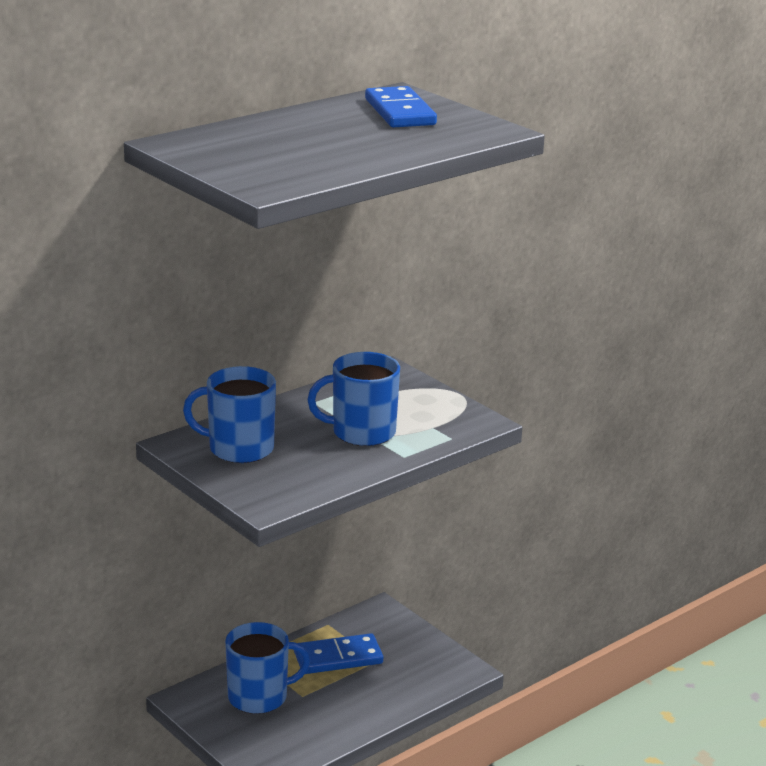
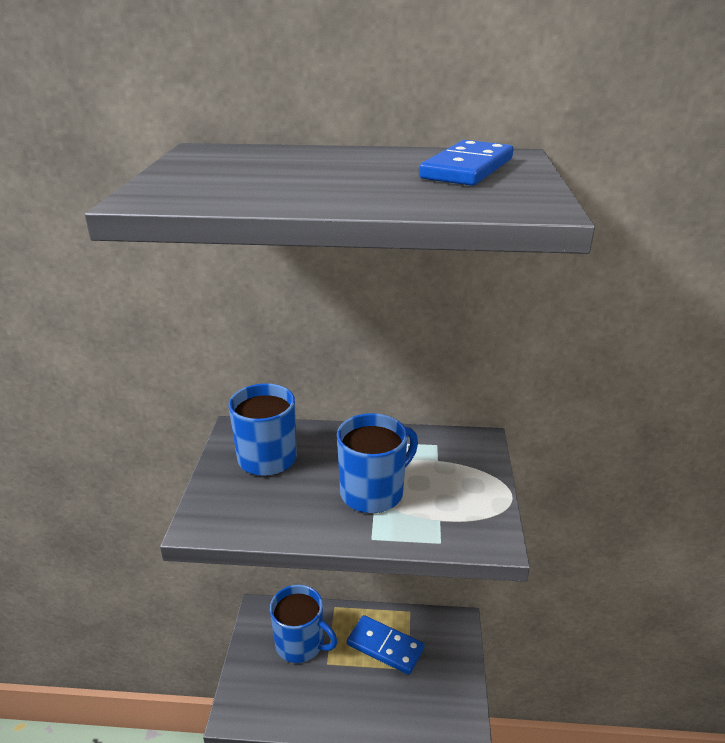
camera: 45 degrees right, 5 degrees up
(362, 432) = (373, 492): blue mug -> blue mug turned 105 degrees clockwise

